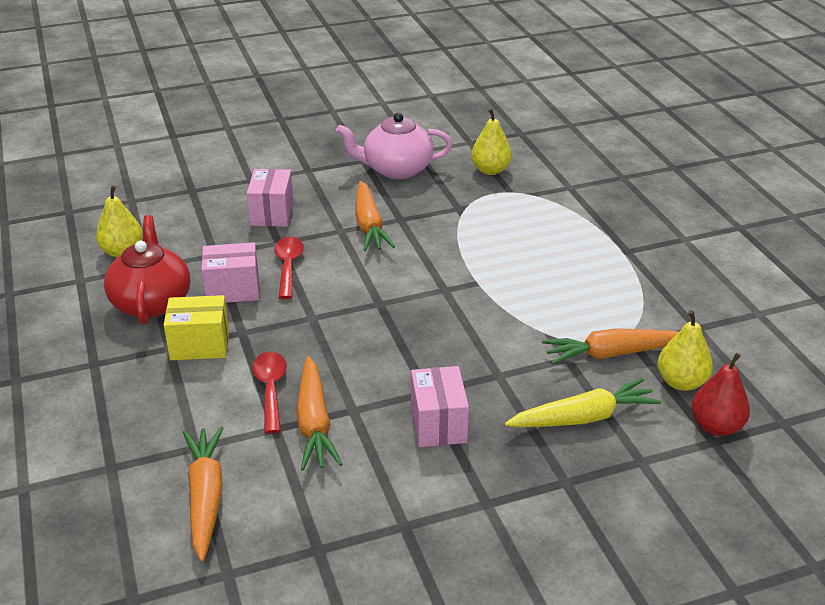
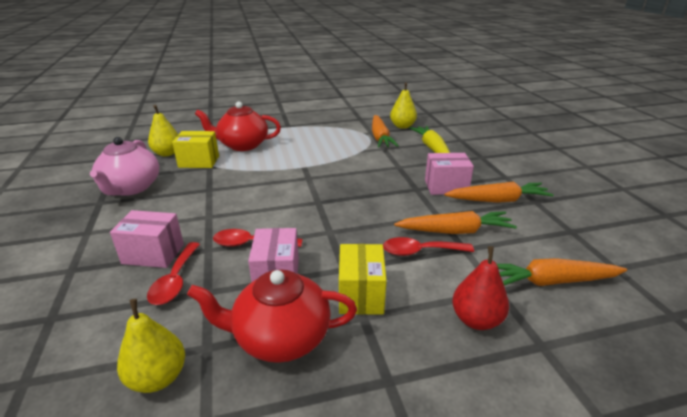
camera: 85 degrees left, 5 degrees down
(231, 234) = (175, 281): none -> red spoon
(369, 225) = (209, 203): orange carrot -> orange carrot (498, 200)
(472, 197) = (199, 161): none -> yellow box
(534, 221) = (242, 145): none -> red teapot
(716, 426) = (433, 123): red pear -> red pear (476, 320)

